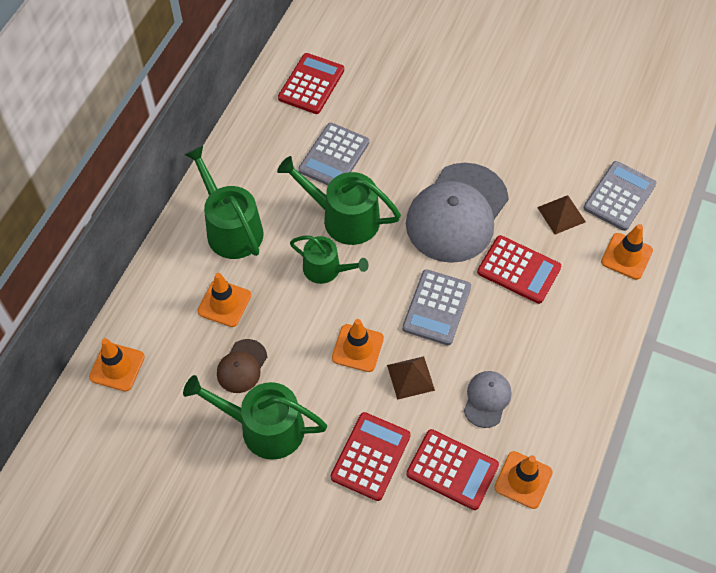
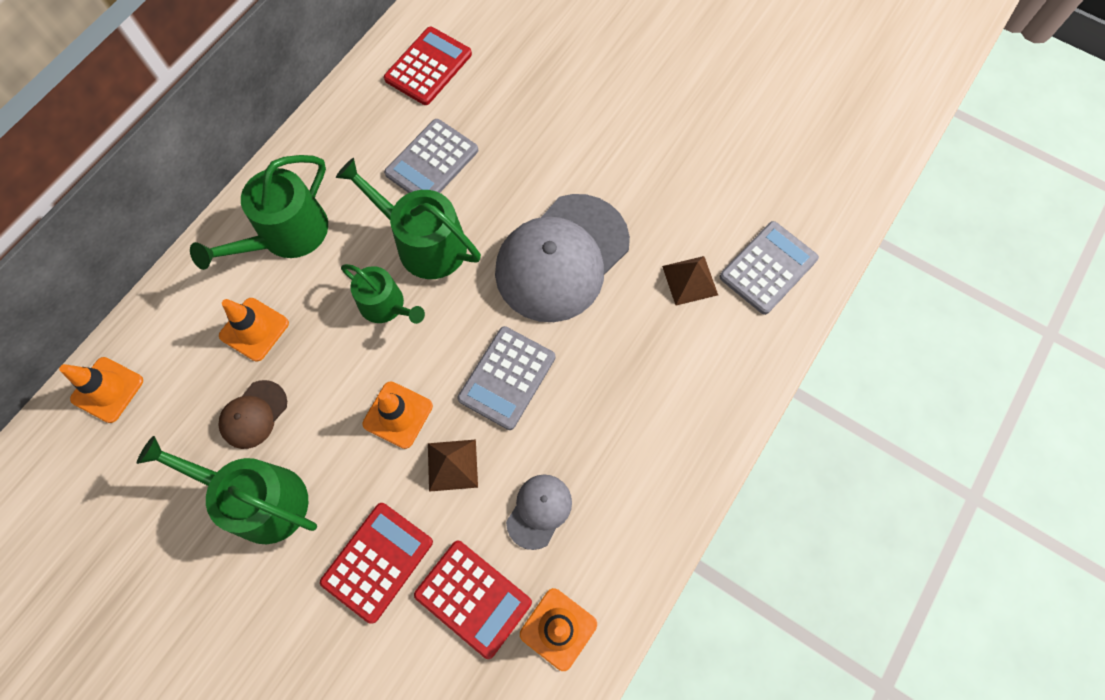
camera: 10 degrees right, 10 degrees up
(231, 228) = (287, 234): green watering can -> green watering can turned 120 degrees counterclockwise
(519, 270) = (620, 345): red calculator -> none
(626, 256) = (759, 349): orange traffic cone -> none

